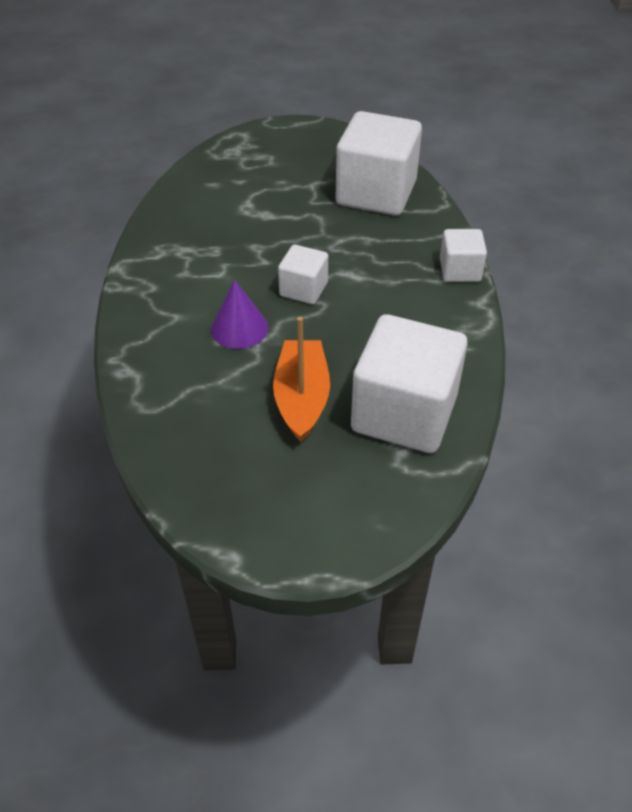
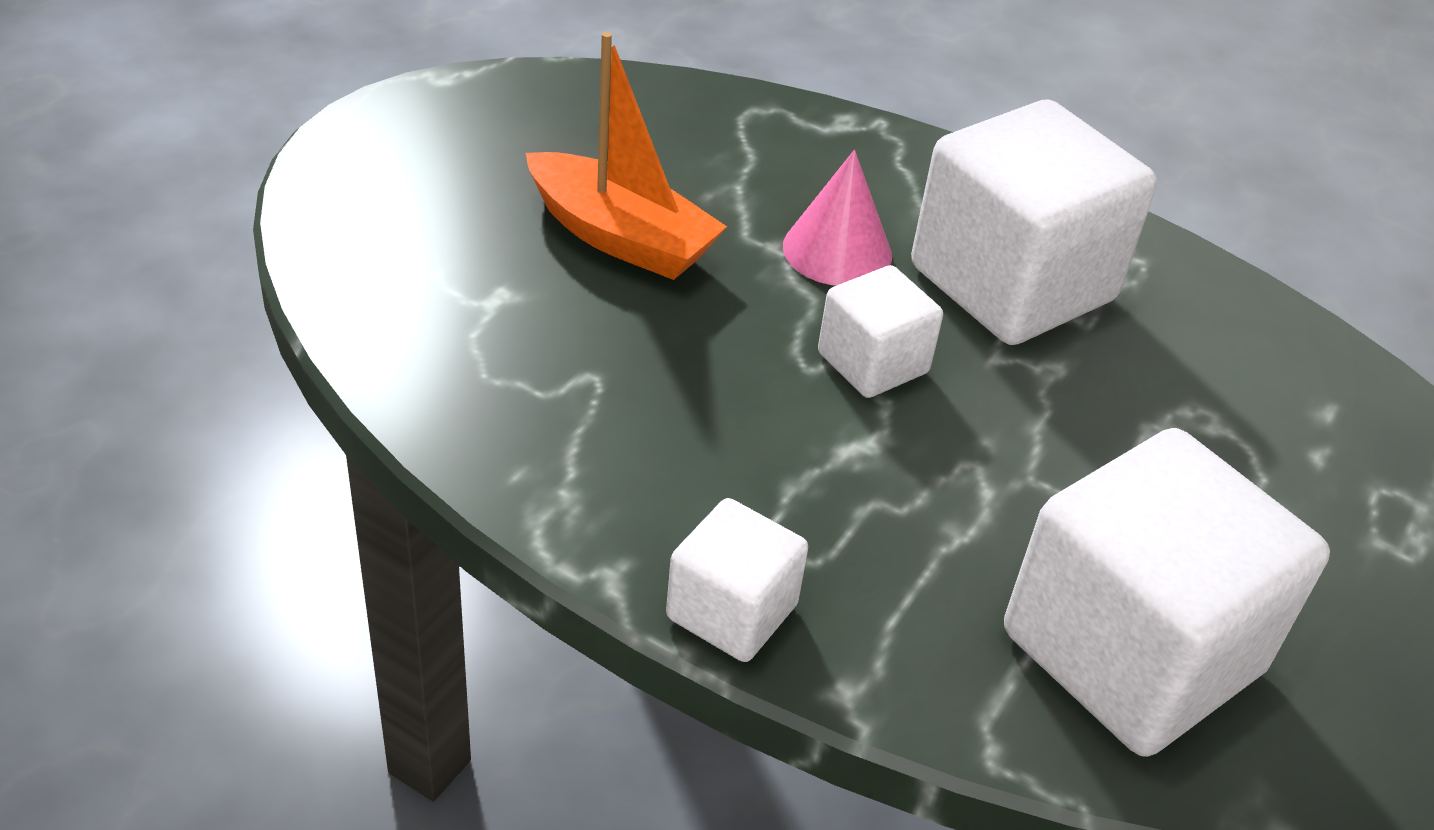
camera: 120 degrees right, 5 degrees down
(239, 328) = (837, 250): purple cone -> pink cone
(404, 413) = (474, 314): white cube -> white cube (1012, 283)

